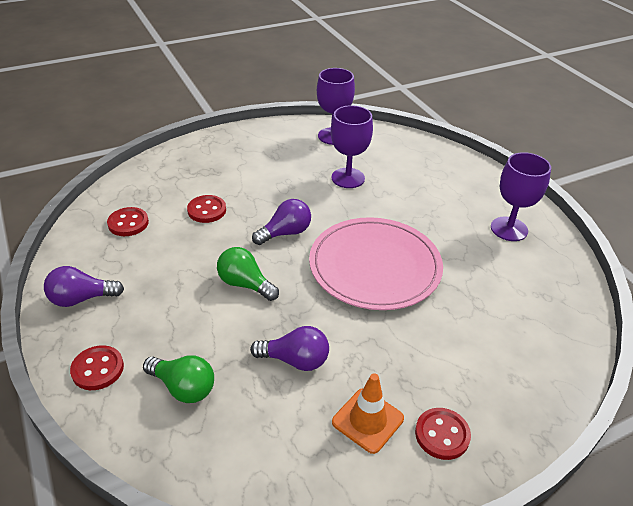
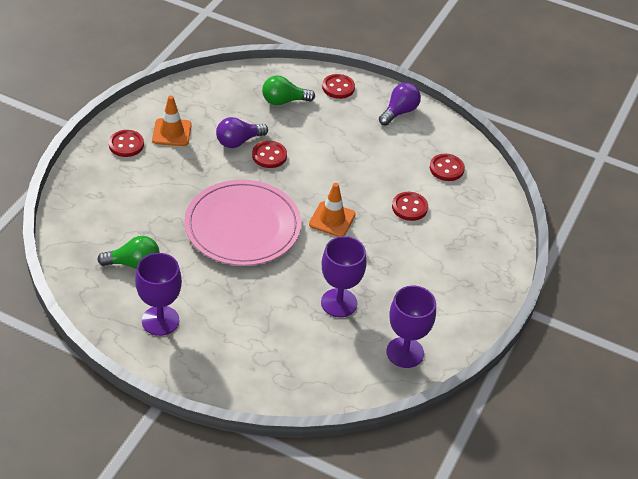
camera: 140 degrees right, 5 degrees up
(245, 284) = (316, 168): green light bulb -> green light bulb (134, 264)
(278, 323) = (269, 156): none -> red button
(285, 233) = (332, 219): purple light bulb -> orange traffic cone

